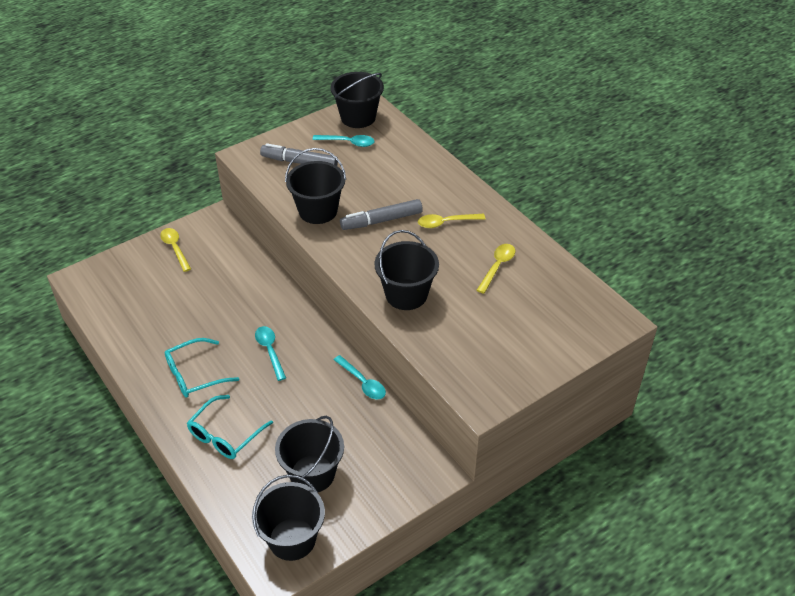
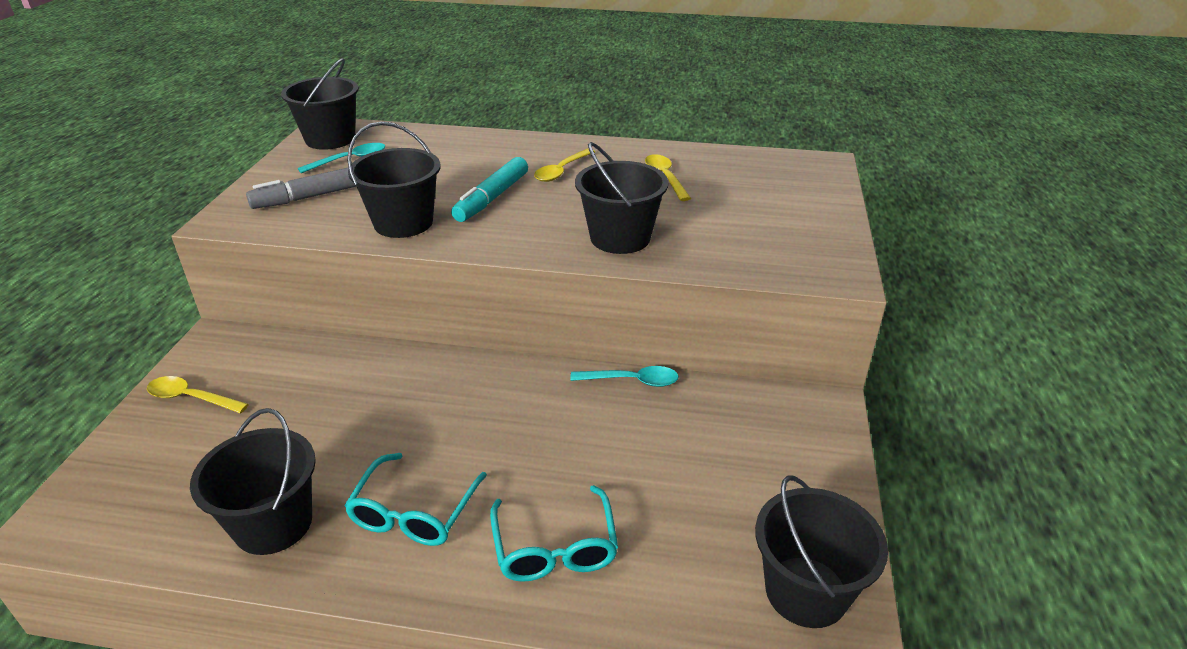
camera: 45 degrees left, 10 degrees down
(270, 351) = (481, 421): turquoise spoon -> none
(312, 474) = (718, 504): black bucket -> black bucket (273, 524)
(381, 220) = (492, 198): grey marker -> turquoise marker

